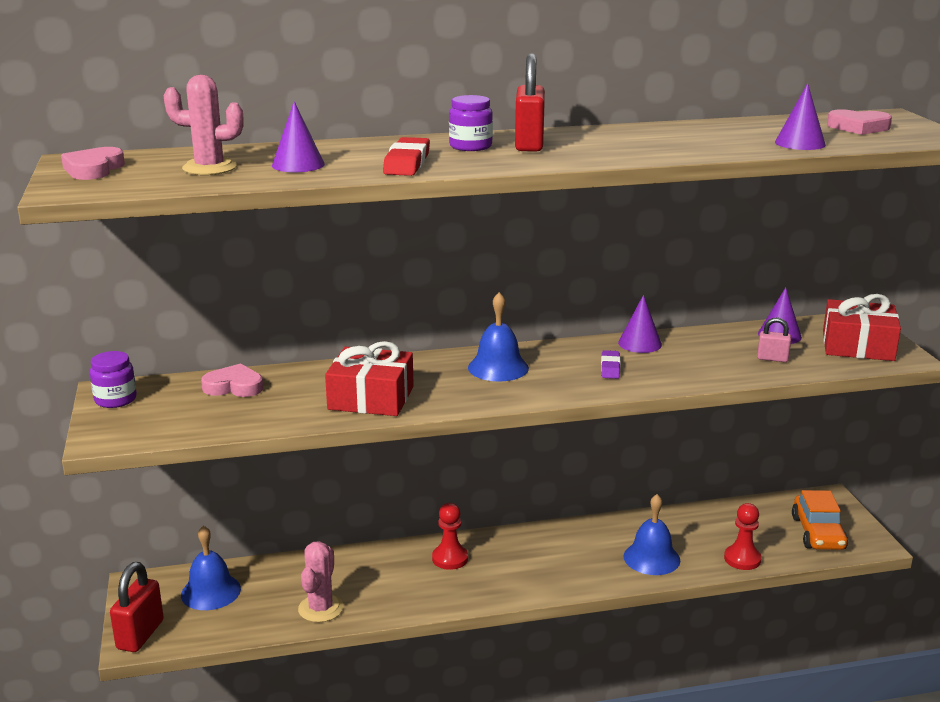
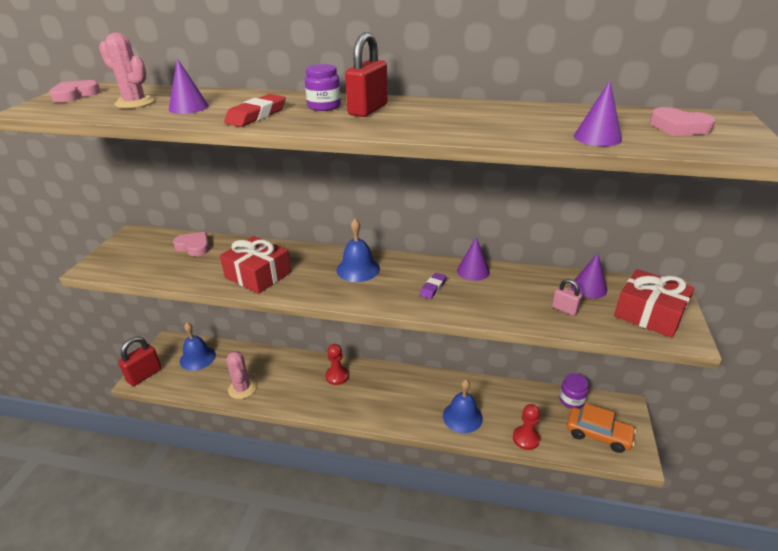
camera: 25 degrees right, 10 degrees up
(115, 399) = (127, 241): purple jar -> purple jar (571, 400)
(320, 608) = (242, 388): pink cactus -> pink cactus turned 60 degrees counterclockwise
(818, 533) = (598, 434): orange car -> orange car turned 90 degrees counterclockwise

